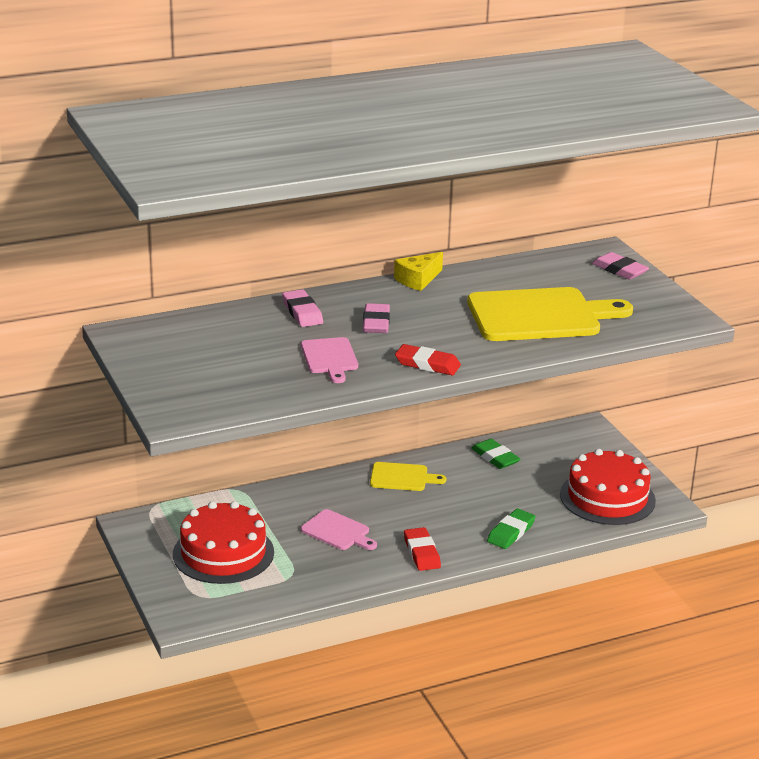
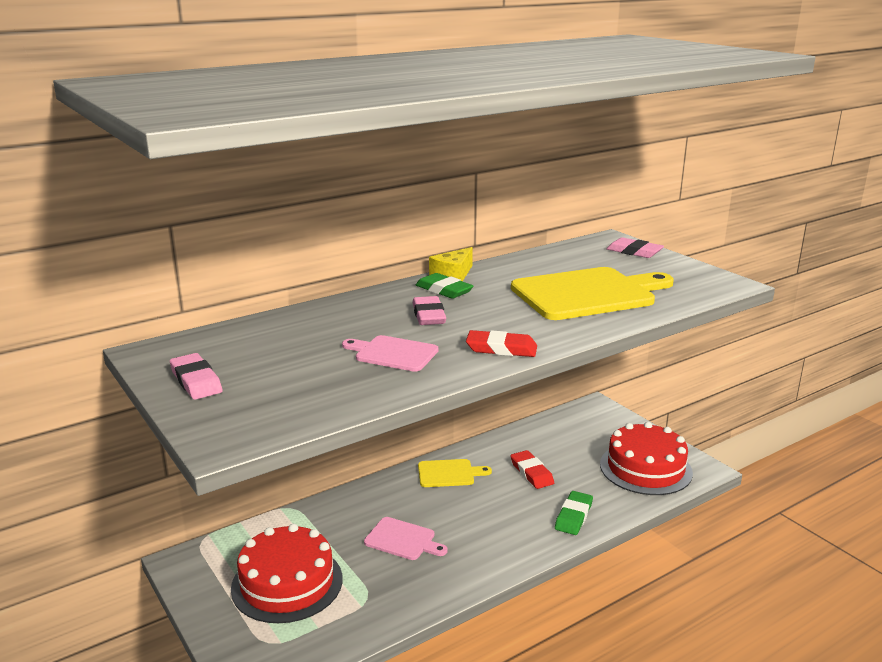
camera: 10 degrees left, 5 degrees down
(302, 312) = (348, 313): pink eraser -> pink eraser (196, 381)
(330, 358) = (393, 353): pink cutting board -> pink cutting board turned 135 degrees clockwise
(422, 553) = (495, 551): red eraser -> red eraser (531, 473)
(495, 457) = (527, 443): green eraser -> green eraser (444, 290)

